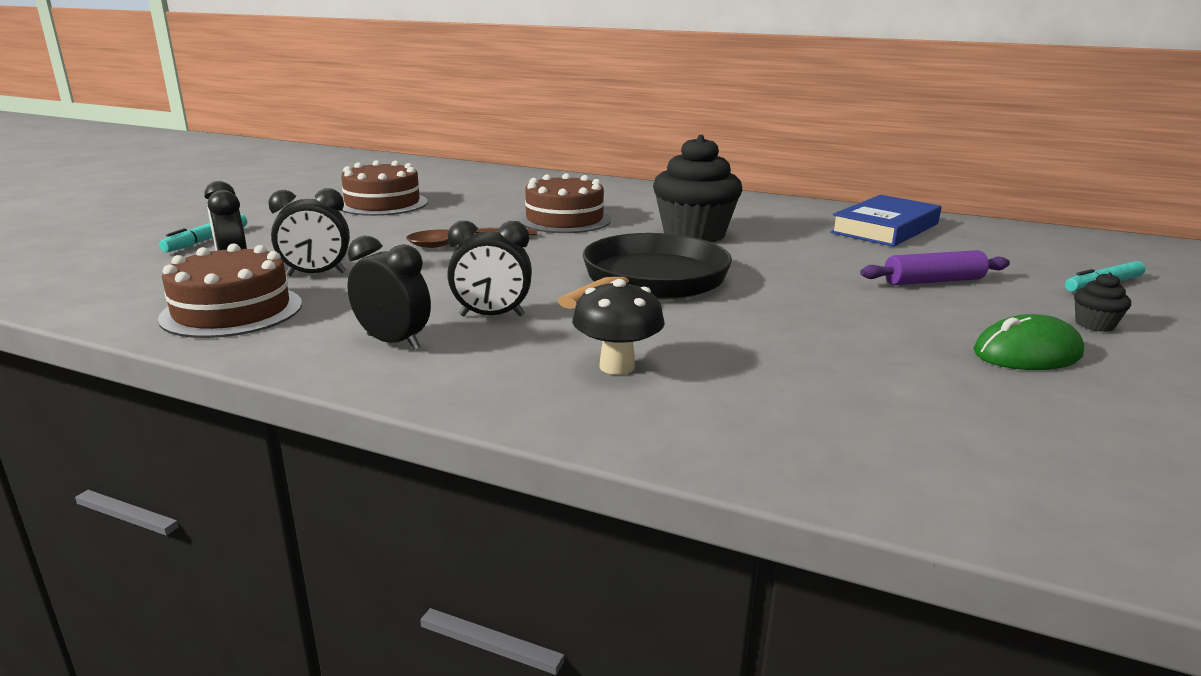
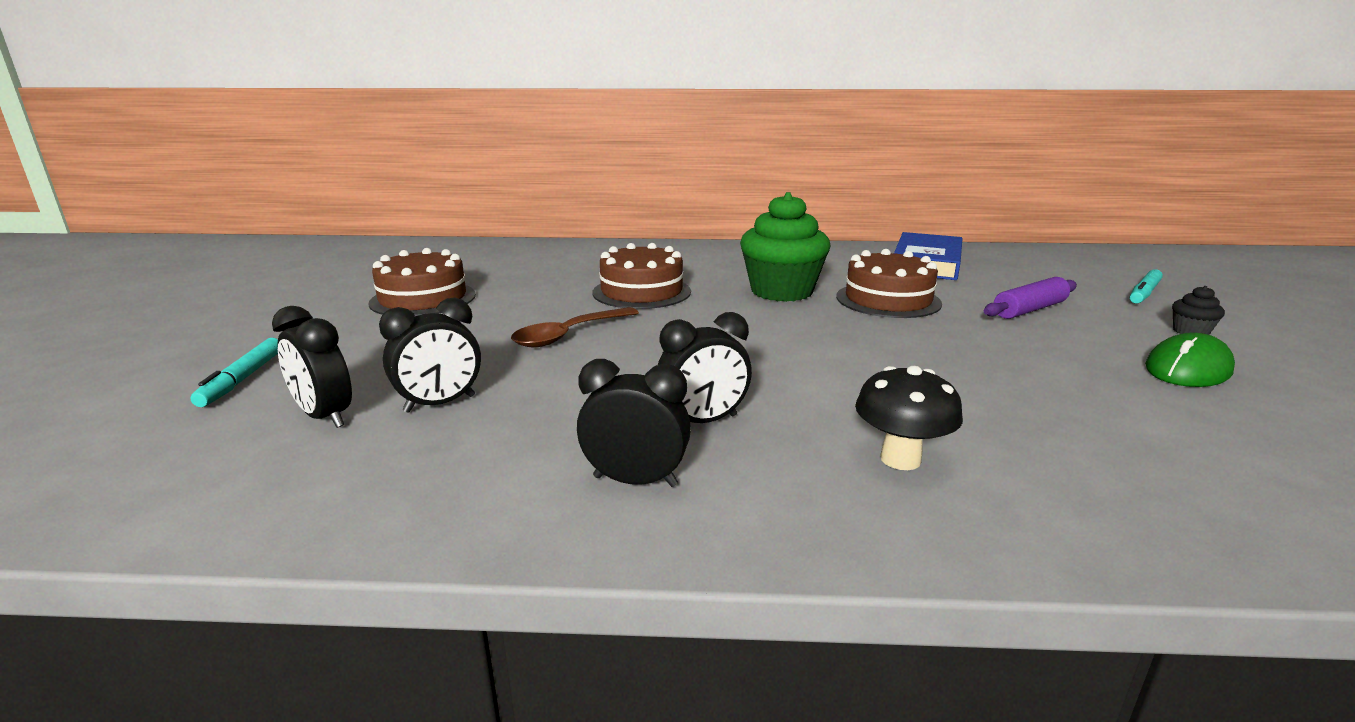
camera: 20 degrees left, 0 degrees up
(232, 311) = (382, 478): brown cake -> brown cake (888, 300)
(650, 281) = (807, 350): black pan -> none
(694, 234) = (781, 291): black cupcake -> green cupcake

